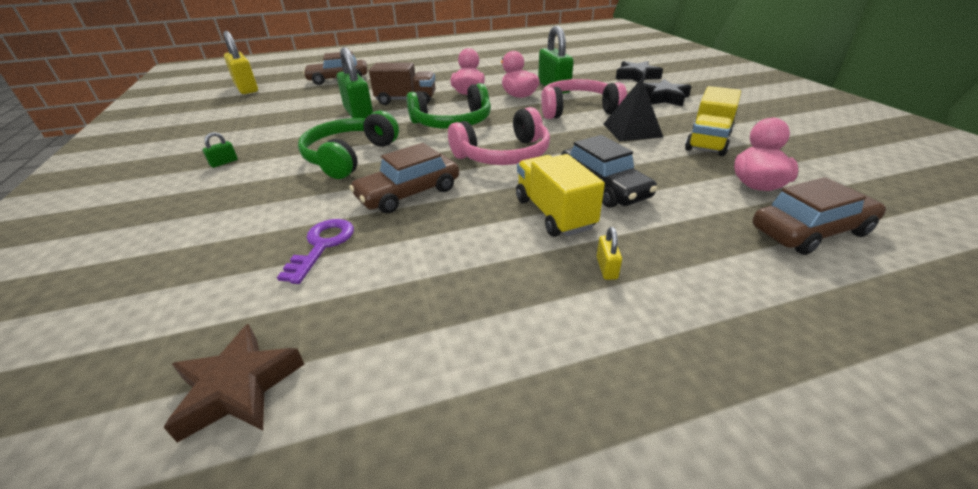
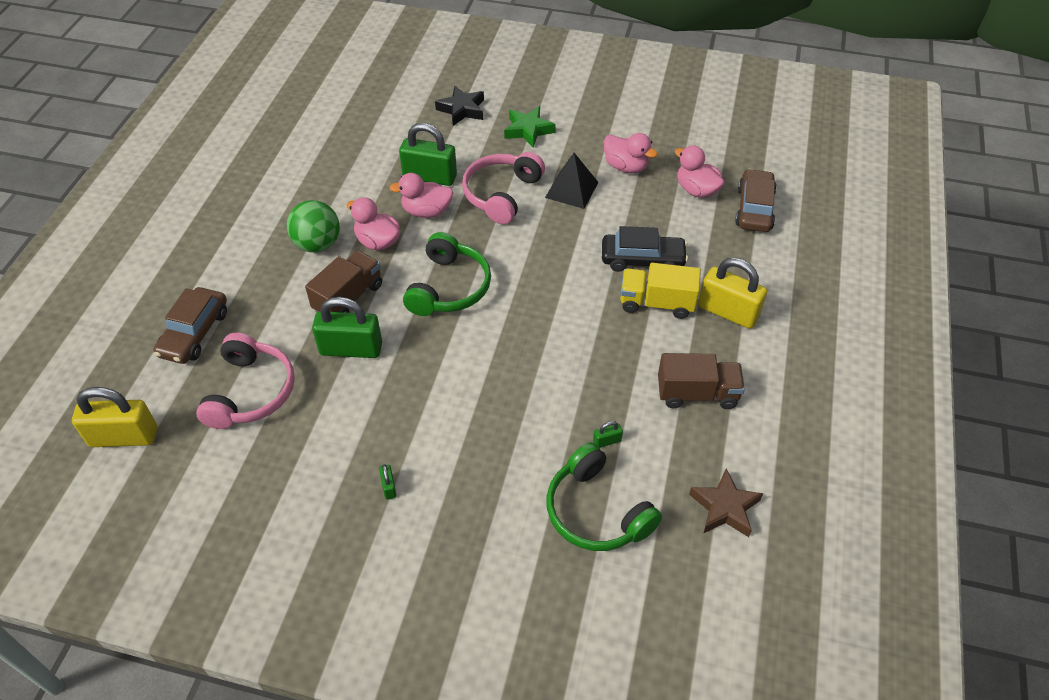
camera: 60 degrees left, 15 degrees up
(322, 246) = (607, 441): purple key -> green padlock
(349, 156) = (461, 386): green headphones -> green headphones (596, 511)
(409, 193) = (567, 368): brown car -> none
(441, 288) = (697, 394): none -> brown truck
(444, 81) = (317, 244): none -> green ball
(504, 155) = (549, 285): pink headphones -> pink headphones (251, 392)
(606, 268) = (728, 312): yellow padlock -> yellow padlock, size x2.40
(663, 98) = (528, 130): black star -> green star
(707, 142) = (626, 167): yellow truck -> pink duck

